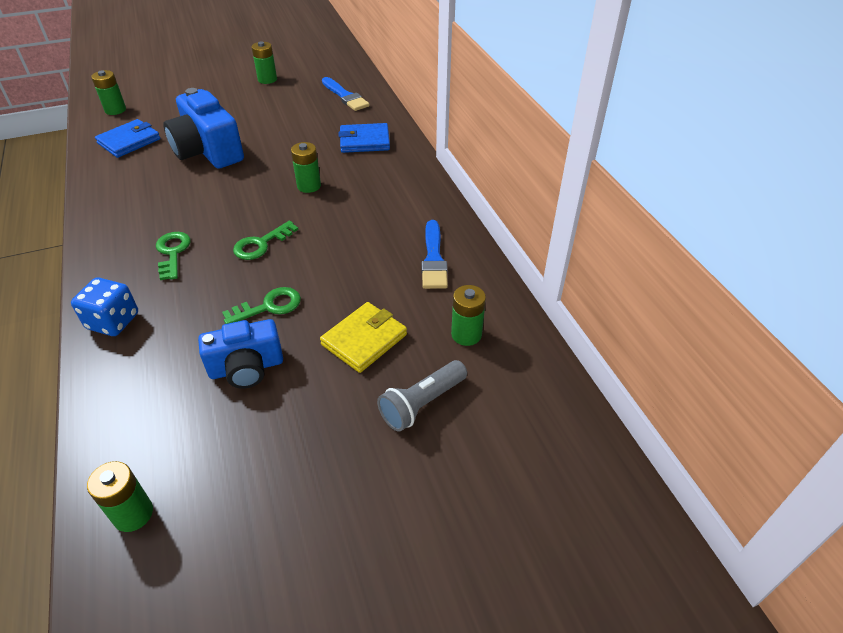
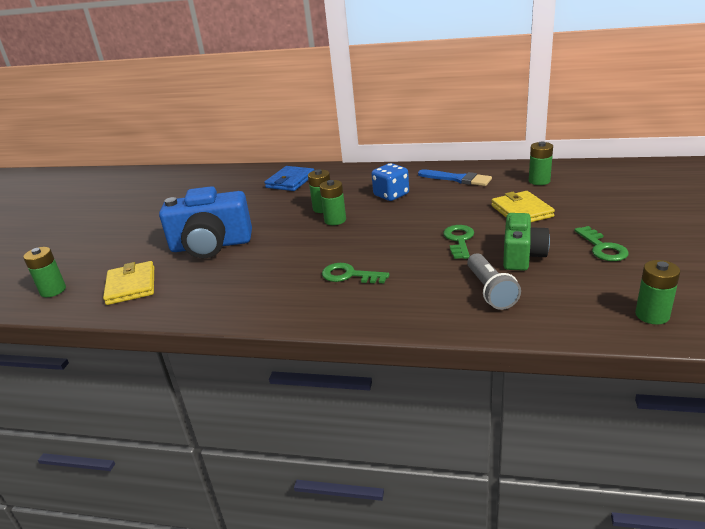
camera: 55 degrees left, 15 degrees down
(113, 321) = (420, 312): blue dice -> blue dice (391, 195)
(129, 141) = (131, 286): blue wallet -> yellow wallet
(246, 368) = (522, 256): blue camera -> green camera
(261, 244) = (379, 235): green key -> green key (602, 248)
(267, 79) = (133, 207): green battery -> green battery (335, 220)
(345, 96) = (215, 180): blue brush -> none
(422, 404) = (592, 202): grey flashlight -> grey flashlight (490, 291)

